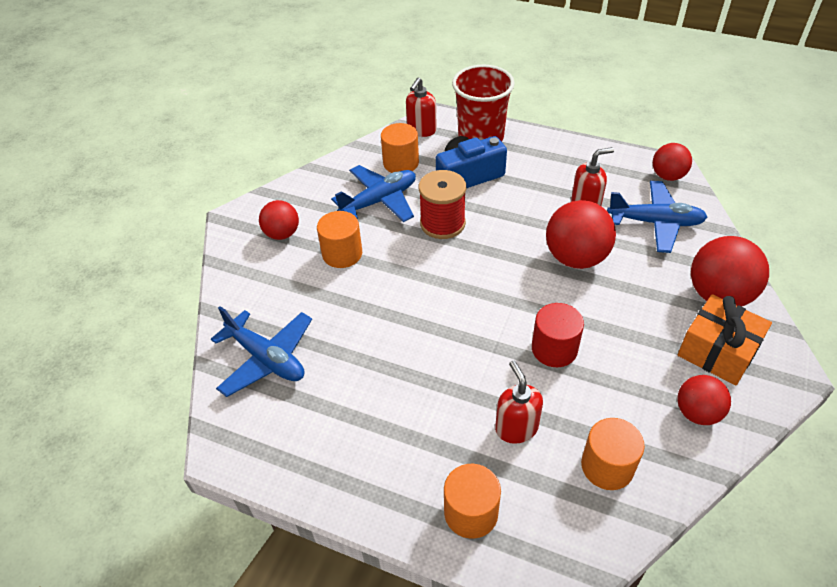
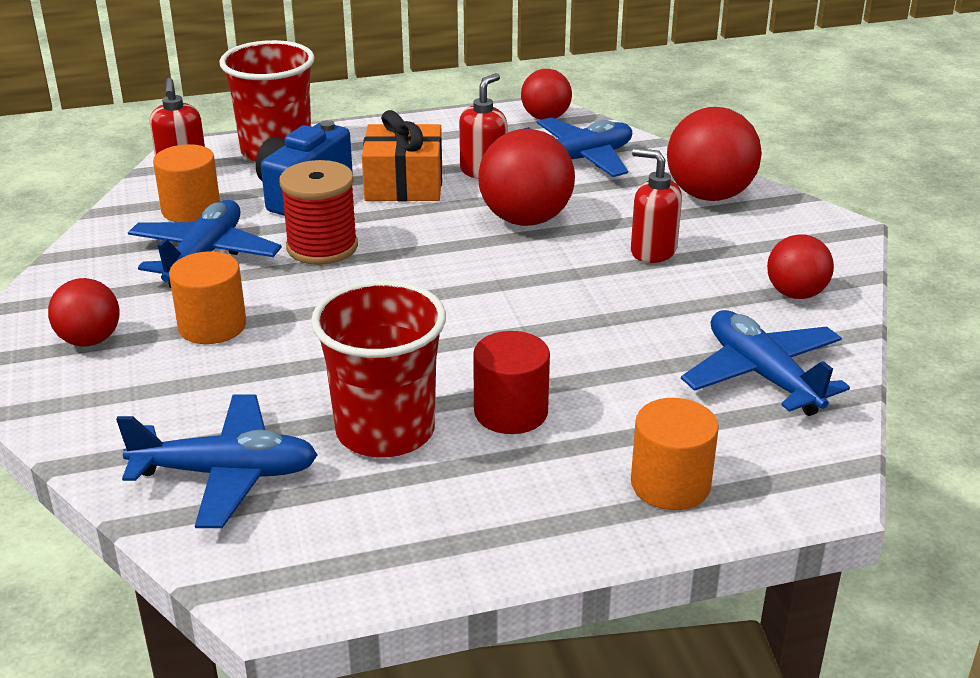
camera: 40 degrees left, 15 degrees down
(360, 376) = (385, 431): none -> red cup
(516, 428) = (632, 389): red soap dispenser -> red soap dispenser (652, 251)
(554, 349) = (594, 305): red cylinder -> red cylinder (511, 412)
(607, 466) = (762, 375): orange cylinder -> blue plane
(717, 351) = (759, 239): orange gift -> orange gift (404, 184)

